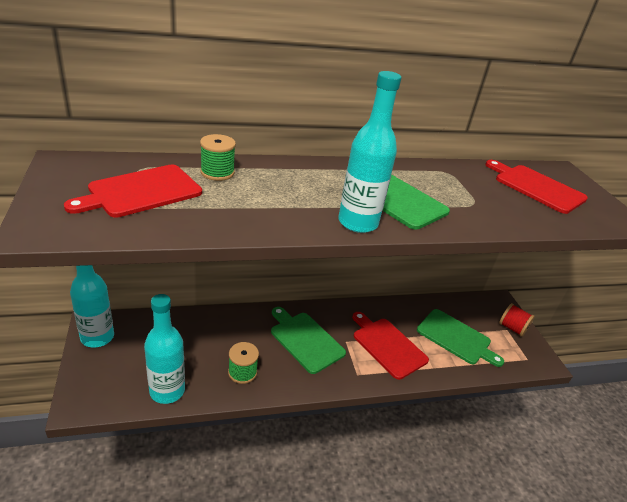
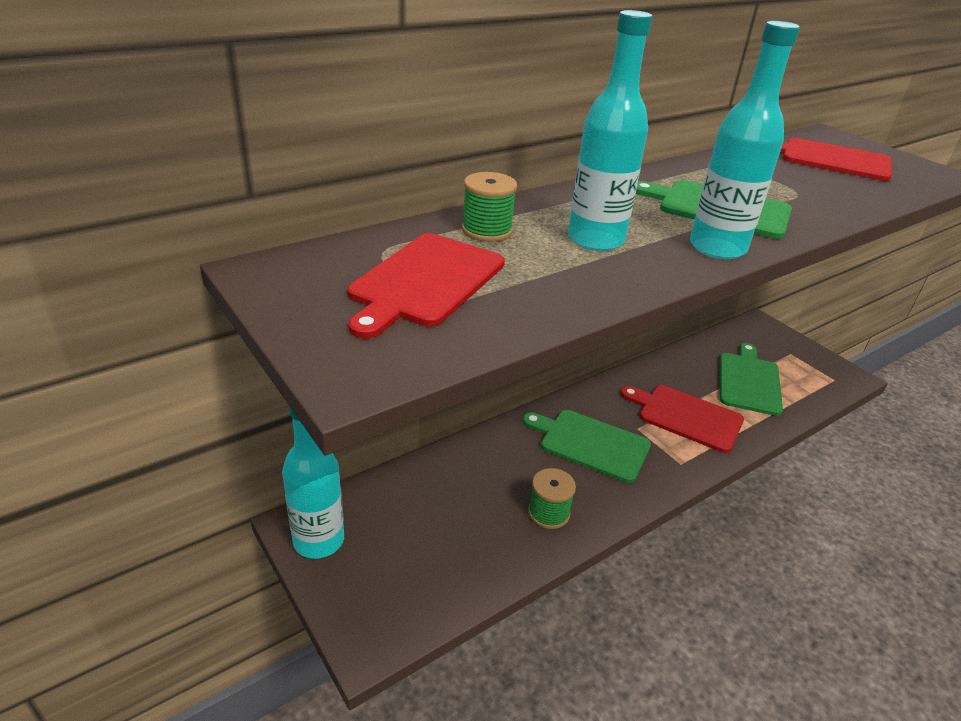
camera: 20 degrees left, 0 degrees up
(167, 391) = (474, 575): turquoise bottle -> turquoise bottle (595, 240)
(456, 338) = (749, 381): green cutting board -> green cutting board turned 90 degrees counterclockwise
(512, 328) = (794, 350): red spool -> none

